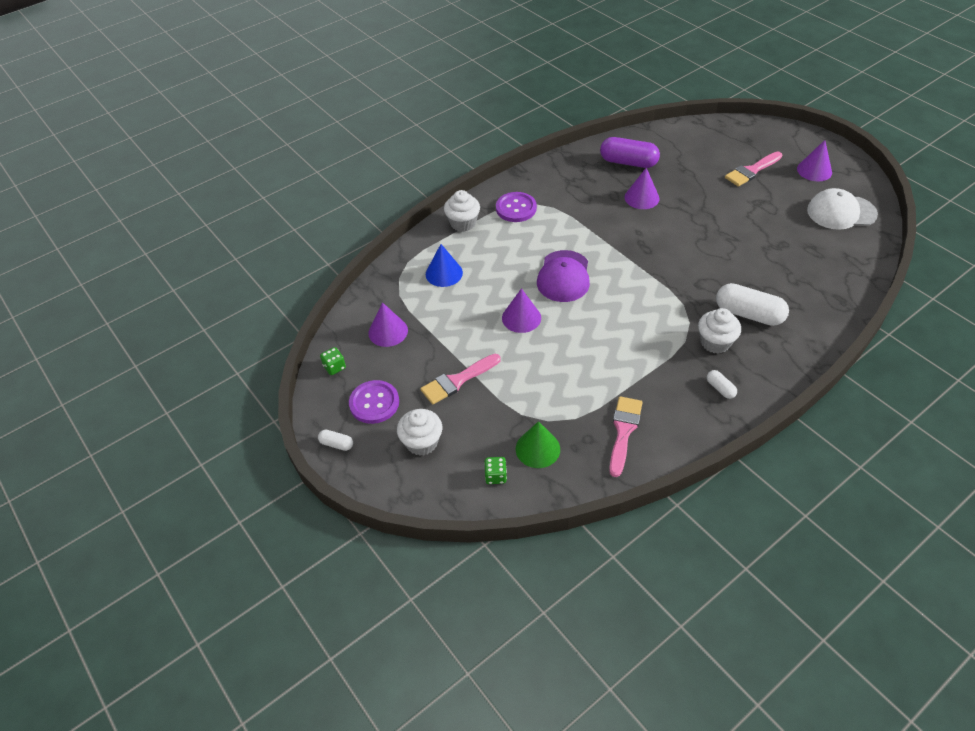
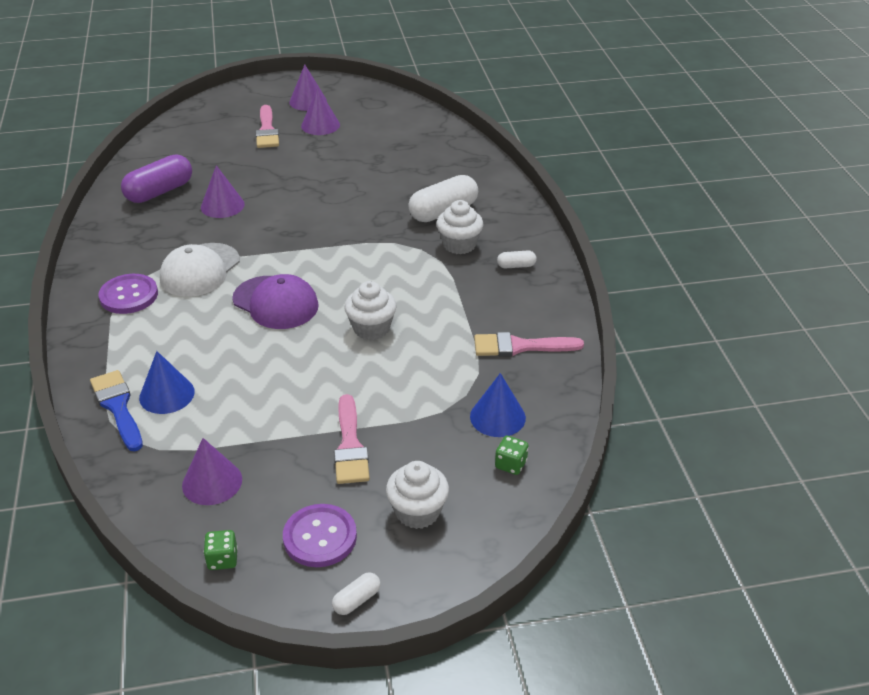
camera: 65 degrees left, 10 degrees down
(420, 259) = (118, 407): none -> blue brush
(463, 223) = (100, 347): white cupcake -> white cupcake (371, 328)
(521, 318) = (304, 358): purple cone -> purple cone (320, 125)
(537, 449) = (497, 417): green cone -> blue cone
(623, 431) = (520, 346): pink brush -> pink brush turned 45 degrees counterclockwise
(841, 212) = (374, 113): white cap -> white cap (200, 270)

